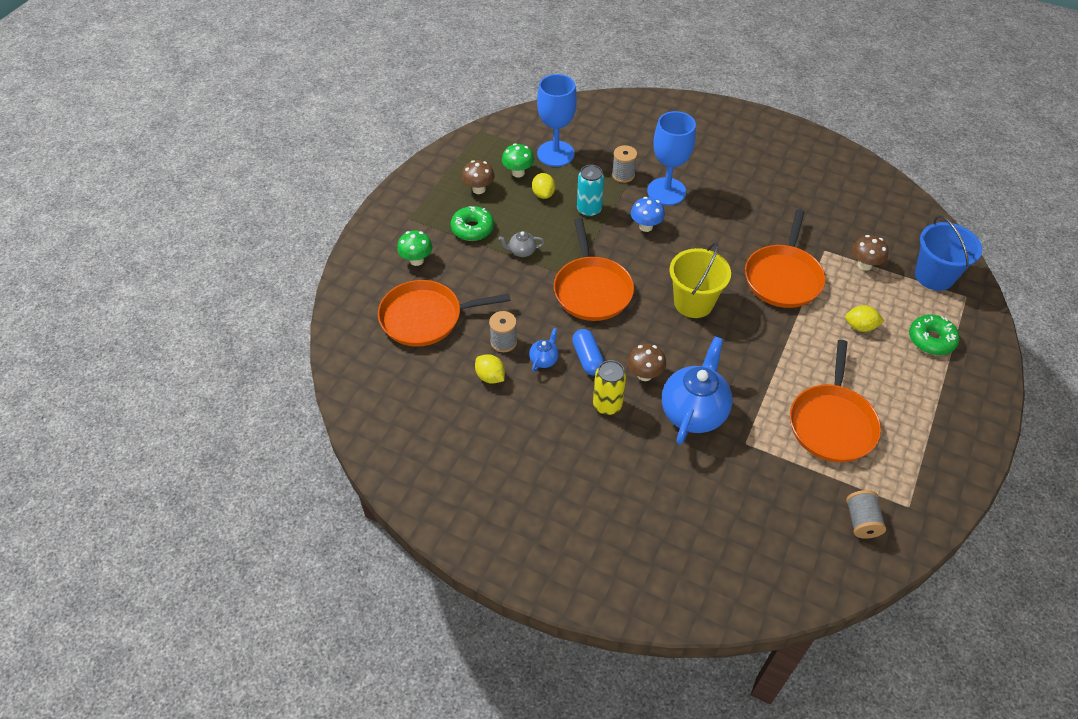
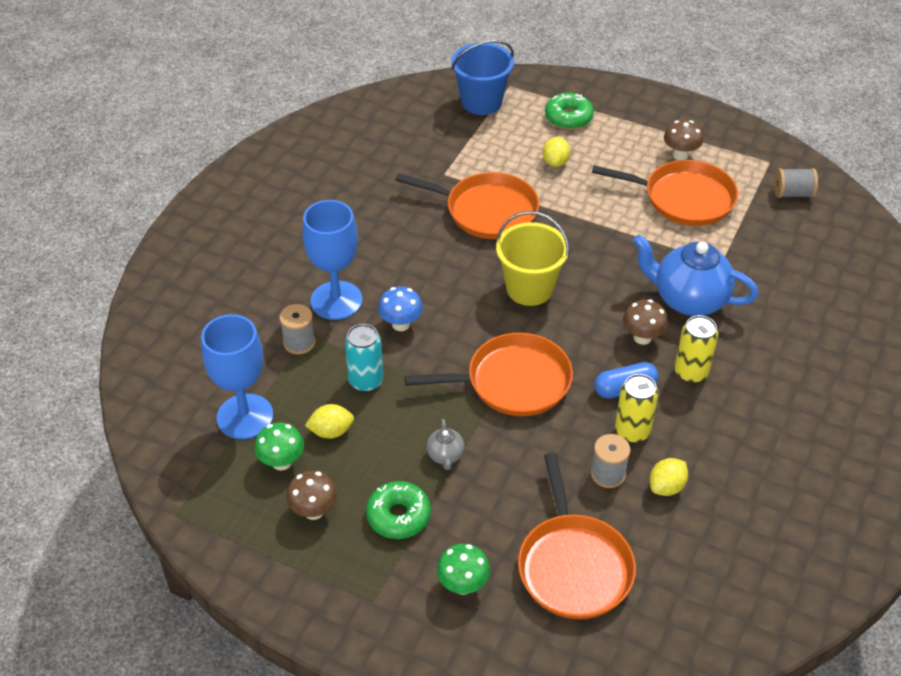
camera: 90 degrees left, 5 degrees down
(544, 360) = (632, 431): blue teapot -> yellow can
(864, 265) = (466, 147): brown mushroom -> brown mushroom (680, 155)

